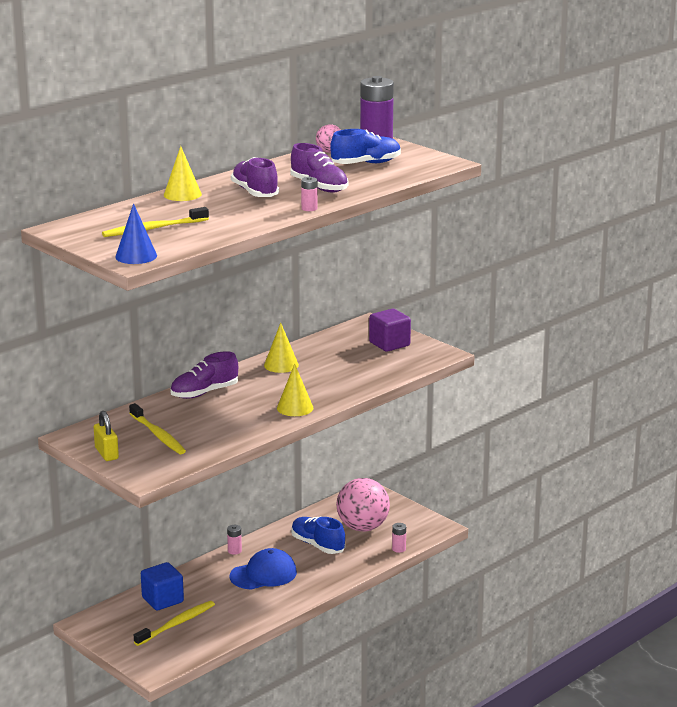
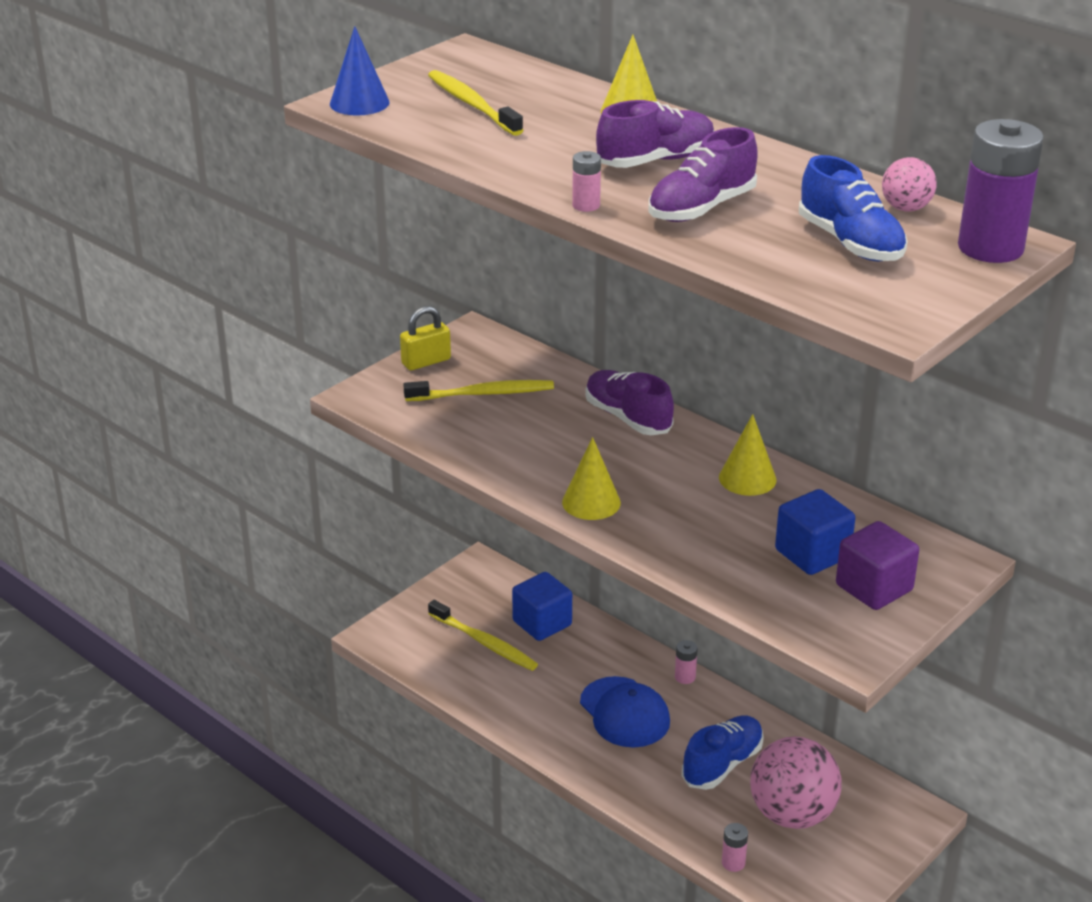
camera: 85 degrees right, 10 degrees up
(158, 435) = (483, 394): yellow toothbrush -> yellow toothbrush turned 150 degrees counterclockwise
(357, 355) = (812, 554): none -> blue cube

